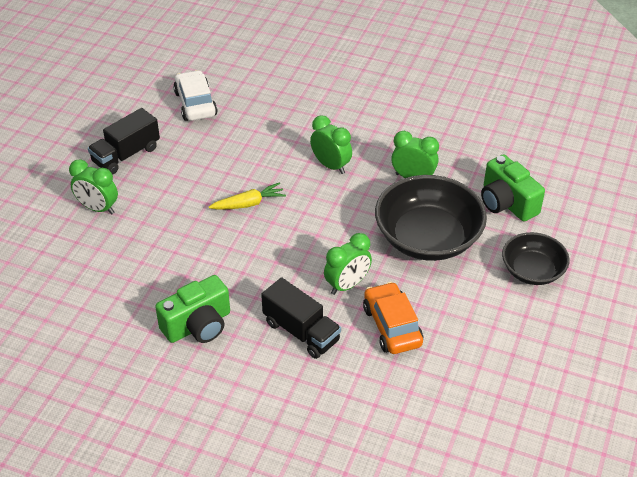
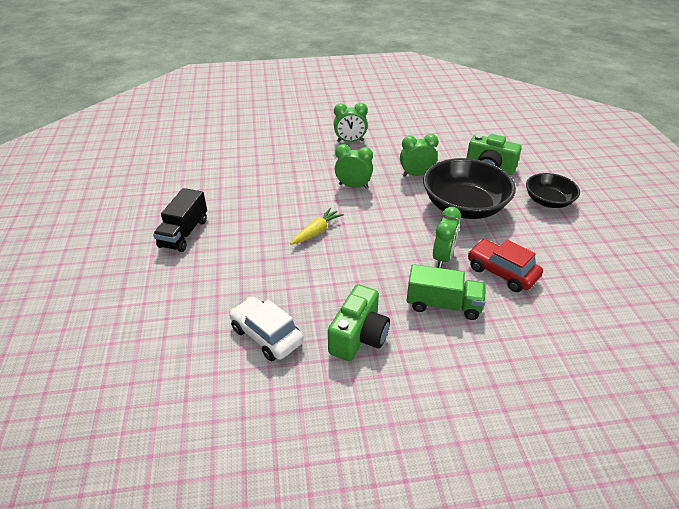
camera: 30 degrees left, 5 degrees down
(98, 208) = (191, 281): green clock -> green clock (350, 141)
(195, 104) = (213, 181): white car -> white car (266, 335)
(301, 331) = (443, 305): black truck -> green truck
(392, 326) = (502, 272): orange car -> red car

